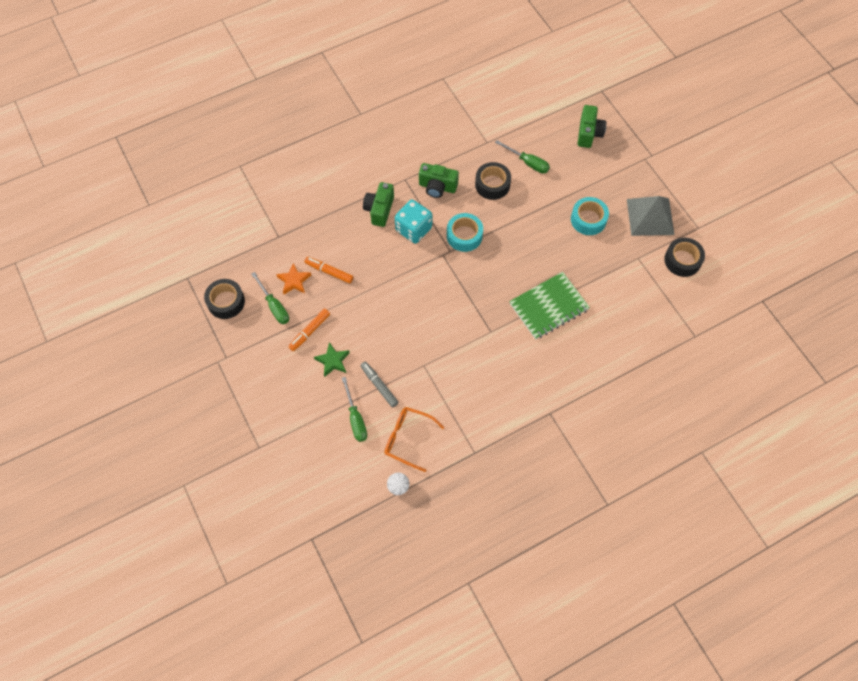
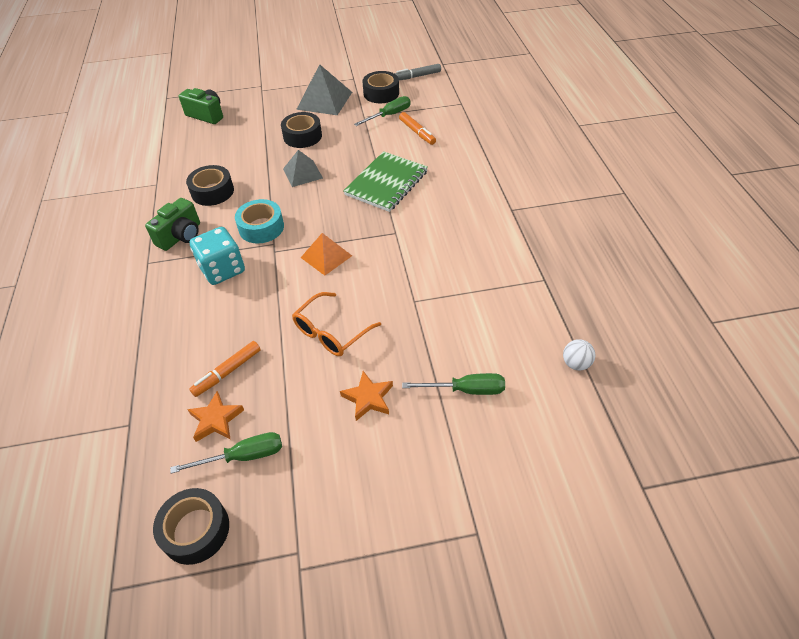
camera: 70 degrees left, 15 degrees down
(310, 331) = (309, 417): orange marker -> orange marker (417, 132)
(333, 361) = (368, 398): green star -> orange star
(379, 210) = (171, 296): green camera -> none
(379, 386) = (426, 352): grey marker -> grey marker (417, 76)
(407, 439) = (510, 339): orange glasses -> orange glasses (331, 332)
(449, 291) = (326, 256): none -> orange pyramid
(528, 163) = (206, 161): green screwdriver -> green screwdriver (389, 115)
(538, 239) = (302, 173): none -> grey pyramid
(549, 307) = (386, 183): green notebook -> green notebook turned 45 degrees clockwise
(588, 219) = (302, 136): turquoise tape -> black tape

